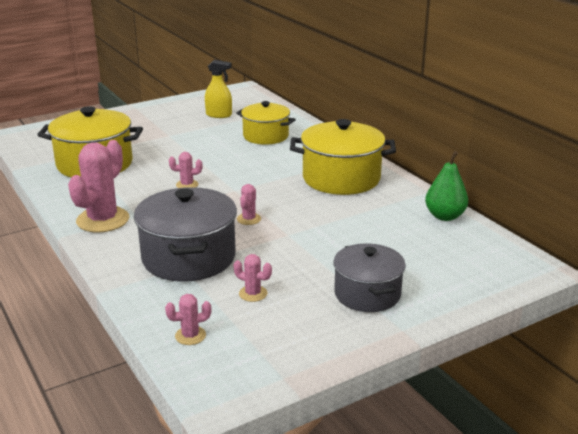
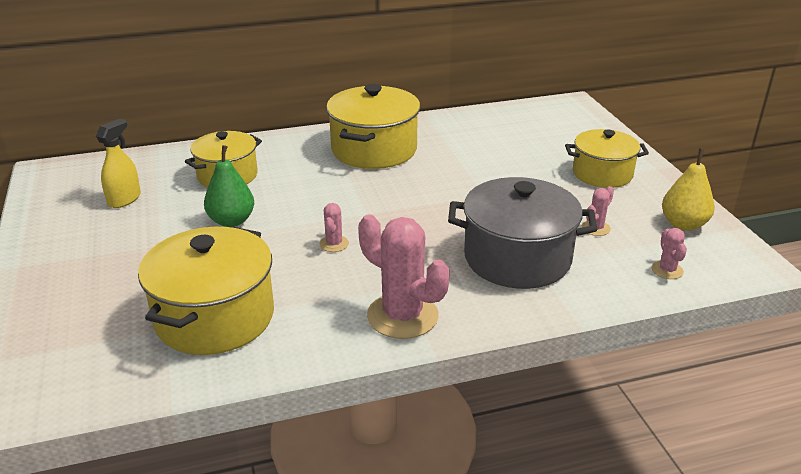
camera: 75 degrees left, 5 degrees up
(249, 219) = (443, 213): pink cactus -> none
(282, 347) = (683, 224): none -> yellow pear
(367, 294) = (602, 174): grey pot -> yellow pot
(444, 216) = (477, 118): green pear -> green pear (231, 221)

